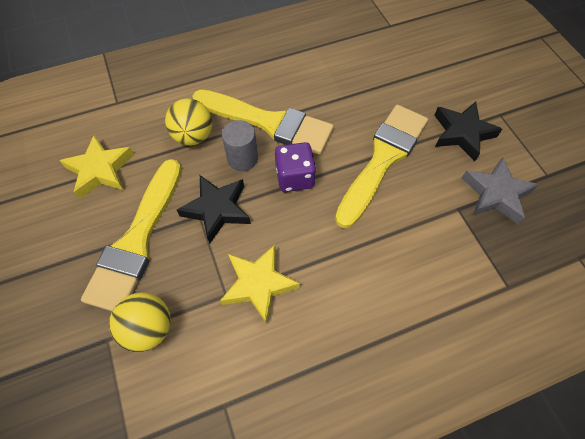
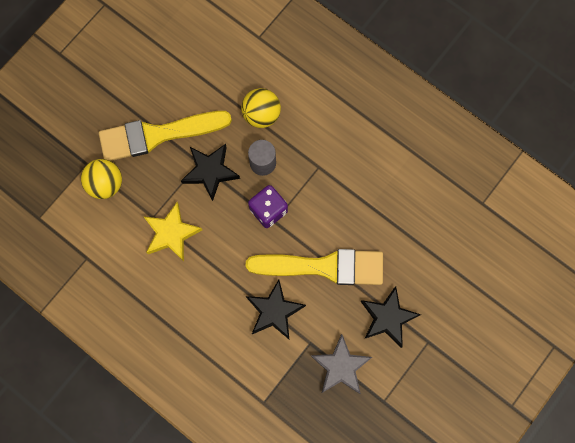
camera: 60 degrees right, 15 degrees up
(100, 170) = (195, 71): yellow star -> none
(269, 122) = (308, 162): yellow brush -> none
(407, 225) = (274, 311): none -> black star

